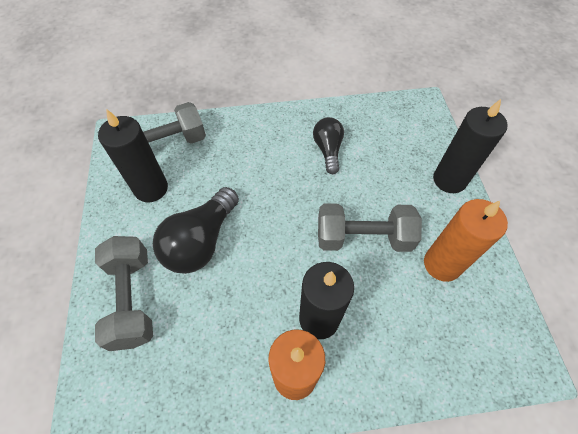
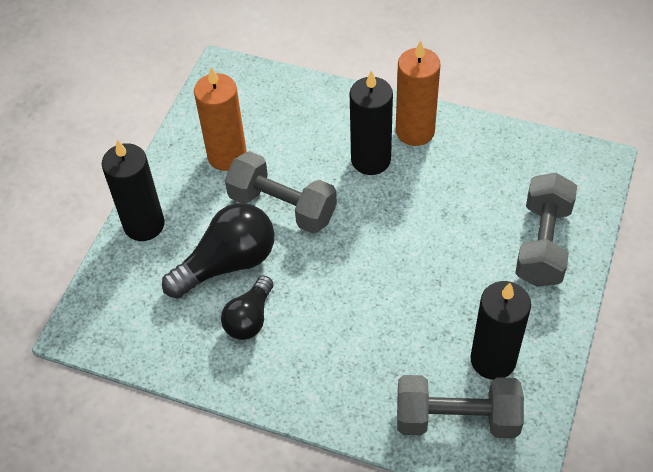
camera: 150 degrees left, 5 degrees down
(201, 241) = (453, 271): black light bulb -> black light bulb (227, 263)

